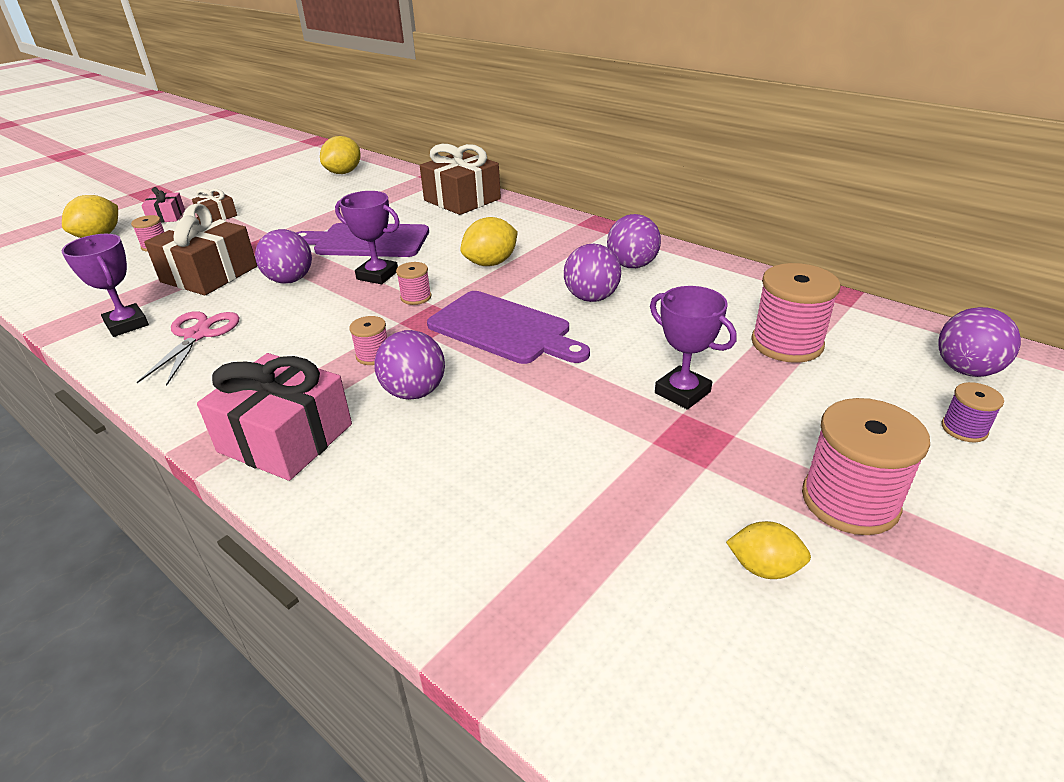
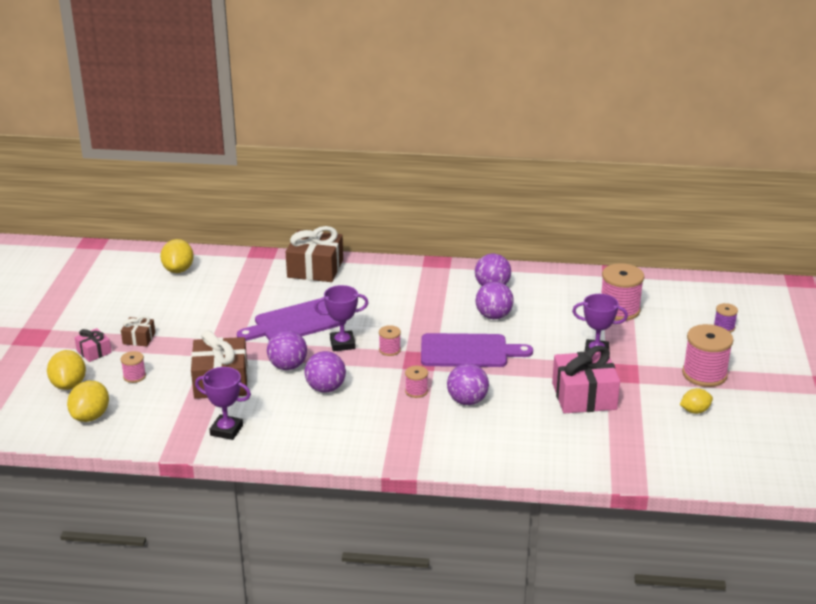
camera: 35 degrees left, 5 degrees down
(197, 335) = (288, 419): pink scissors -> none
(286, 438) = (434, 445): pink gift -> pink gift (584, 396)
(491, 263) = (404, 312): yellow lemon -> yellow lemon (91, 416)
(966, 370) = (706, 297): purple ball -> purple ball (325, 388)

